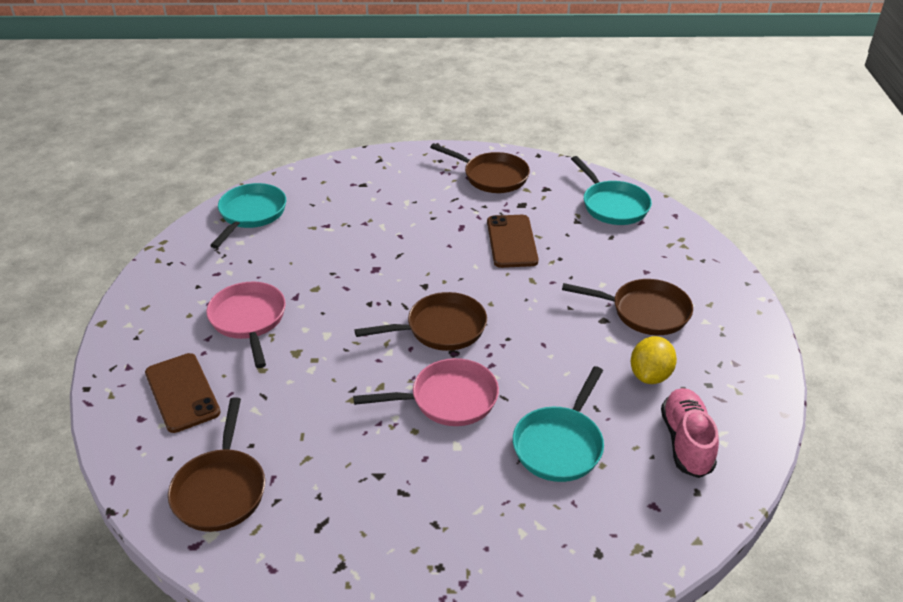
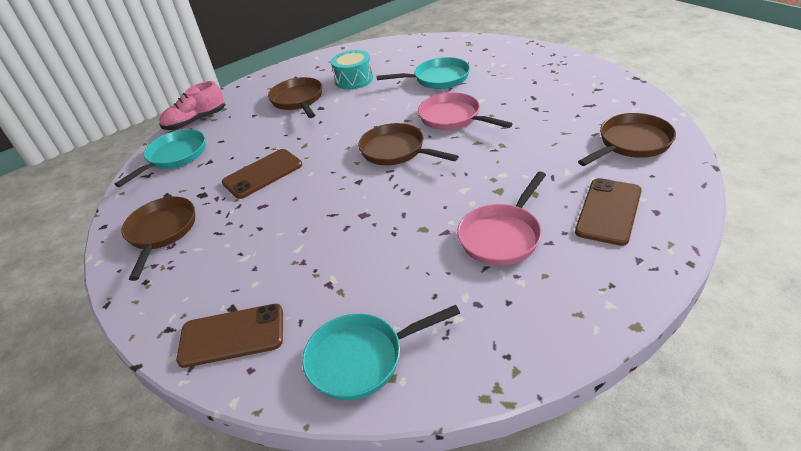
camera: 120 degrees left, 0 degrees up
(339, 178) = (232, 336): none -> brown phone
(650, 375) = (354, 79): yellow lemon -> turquoise drum
(686, 442) = (391, 57): pink shoe -> pink shoe (196, 121)

